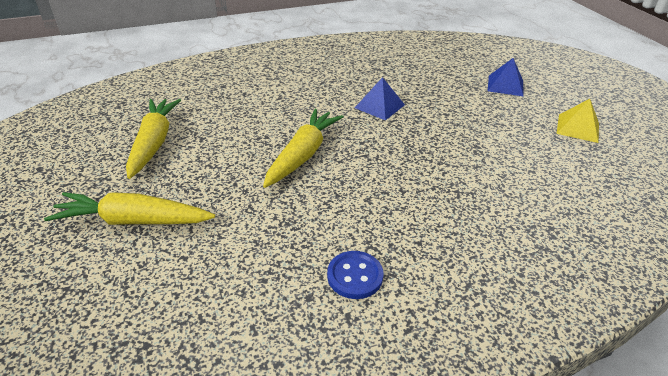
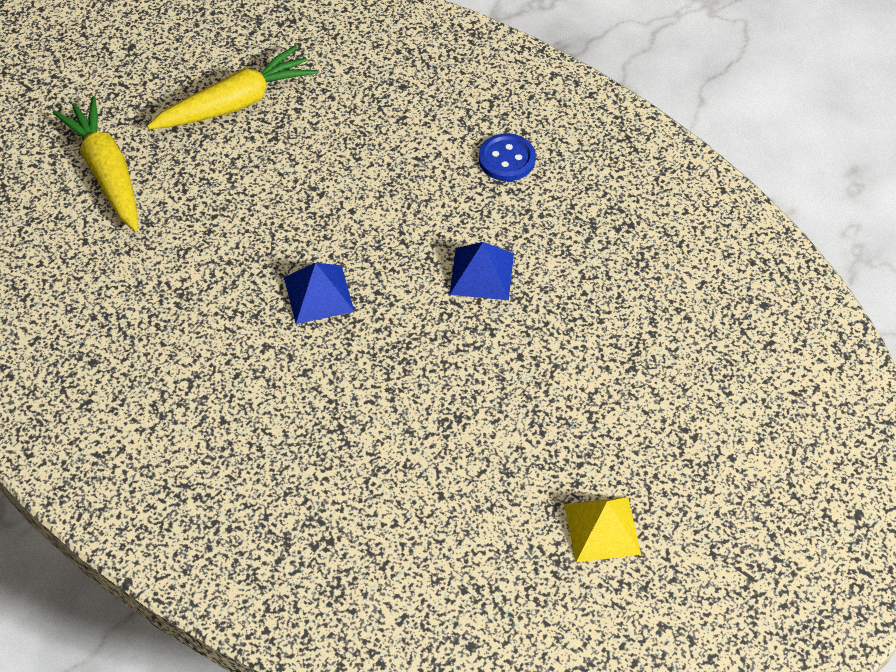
camera: 60 degrees right, 15 degrees up
(303, 155) = (308, 247): yellow carrot -> none
(355, 276) = (140, 385): blue button -> blue button (506, 159)
(505, 85) = (672, 404): blue pyramid -> blue pyramid (318, 294)

